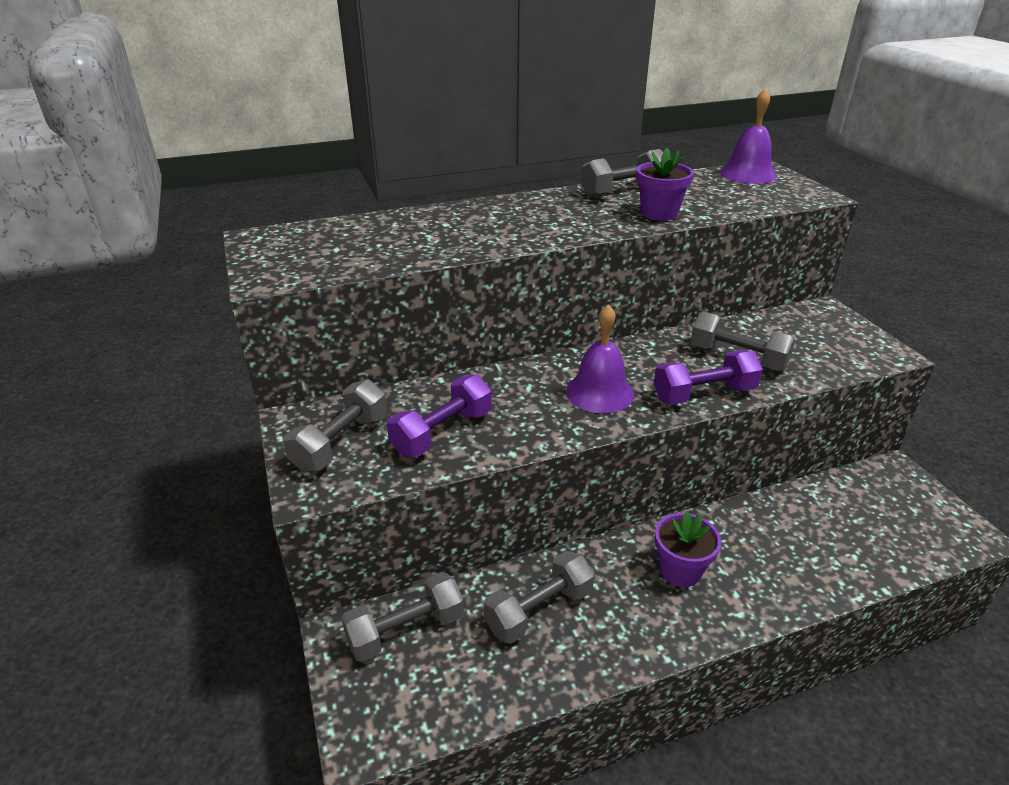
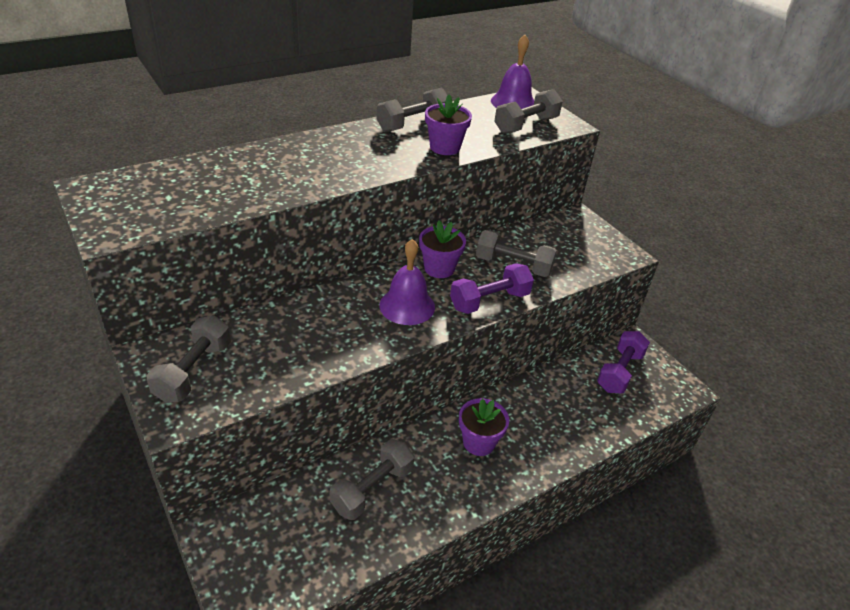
camera: 15 degrees left, 5 degrees up
(405, 630) = (266, 520): grey dumbbell -> grey dumbbell (526, 125)
(442, 432) = (281, 354): purple dumbbell -> purple dumbbell (619, 372)
(643, 355) = (439, 268): none -> purple flower pot

